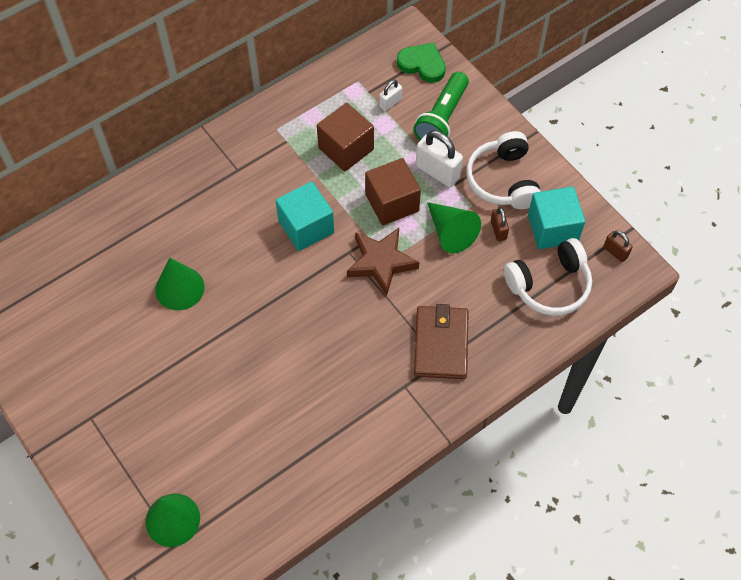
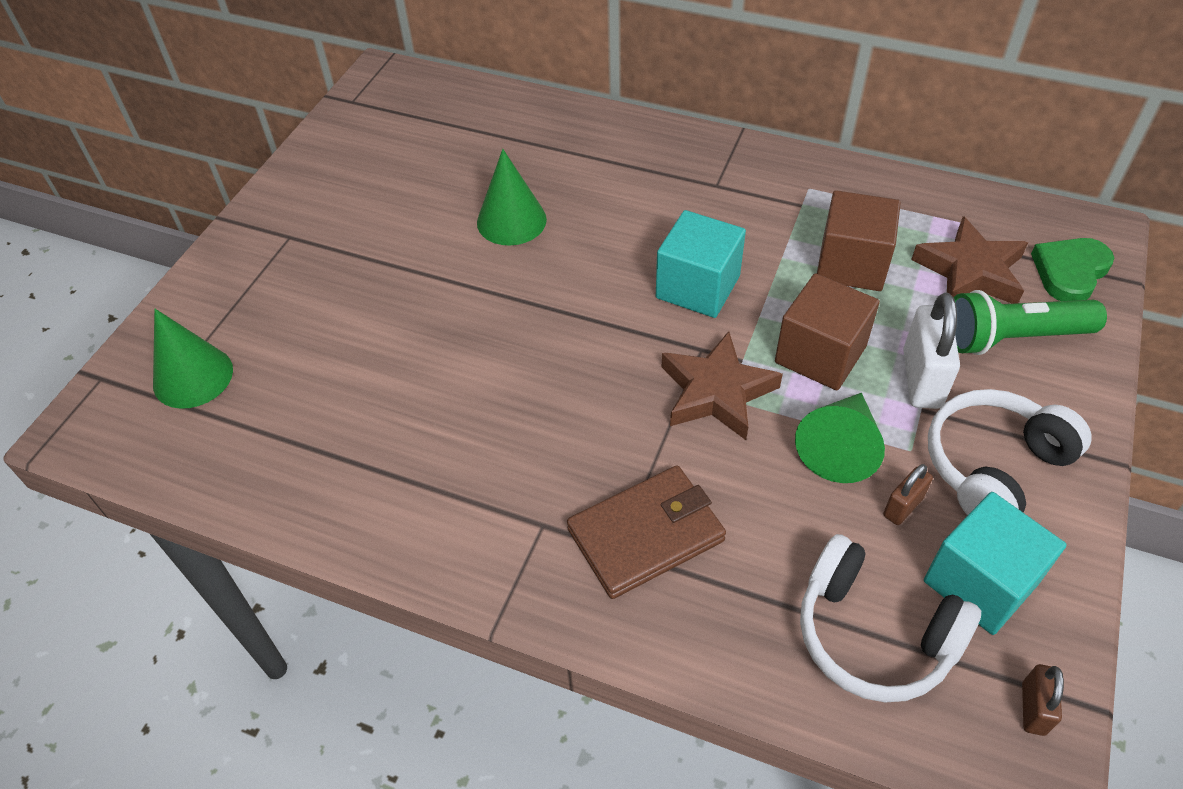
camera: 60 degrees right, 10 degrees down
(390, 103) = (970, 271): white padlock -> brown star
(422, 64) = (1070, 272): green heart -> green heart turned 135 degrees counterclockwise

